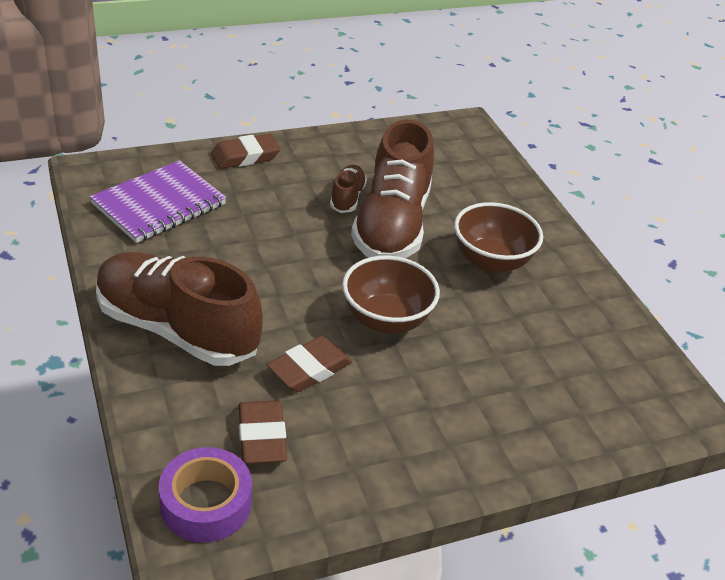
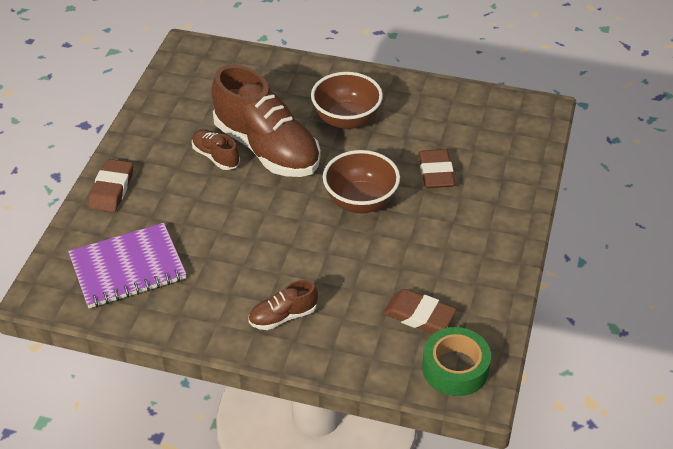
camera: 50 degrees left, 5 degrees up
(159, 204) = (128, 268): purple notebook -> purple notebook turned 75 degrees clockwise
(177, 329) = (283, 316): brown shoe -> brown shoe, size x0.45
(206, 503) = (455, 368): purple tape -> green tape
(309, 369) = (376, 263): brown eraser -> brown eraser (436, 172)

